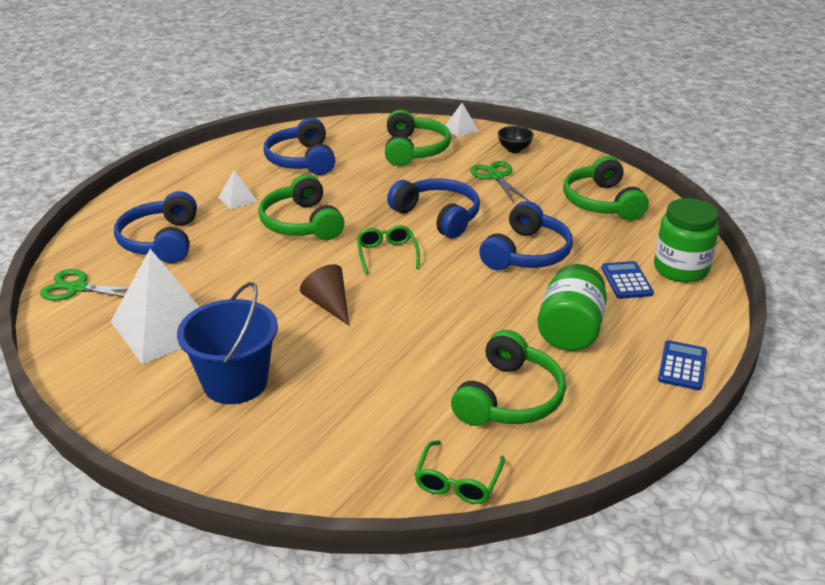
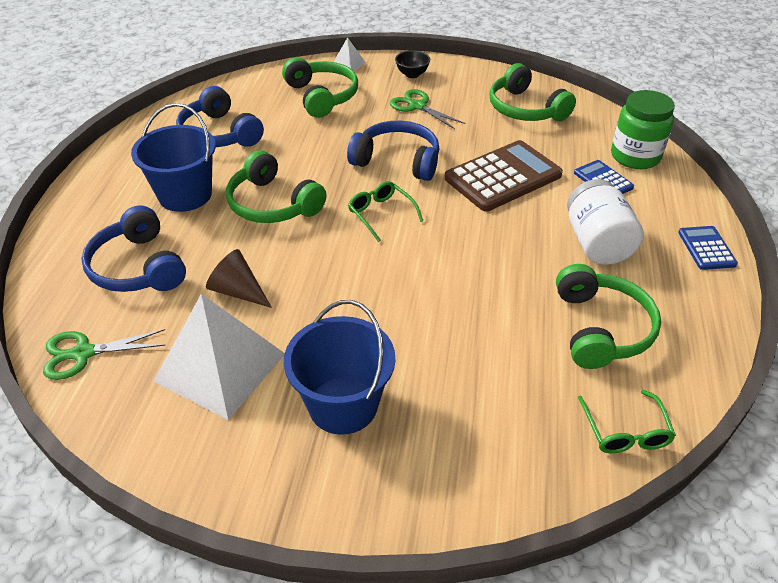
camera: 25 degrees left, 10 degrees up
(237, 199) = (185, 195): white pyramid -> blue bucket
(329, 304) = (368, 286): brown cone -> brown cone (238, 291)
(526, 253) = (503, 177): blue headphones -> brown calculator
(570, 330) = (597, 243): green jar -> white jar

